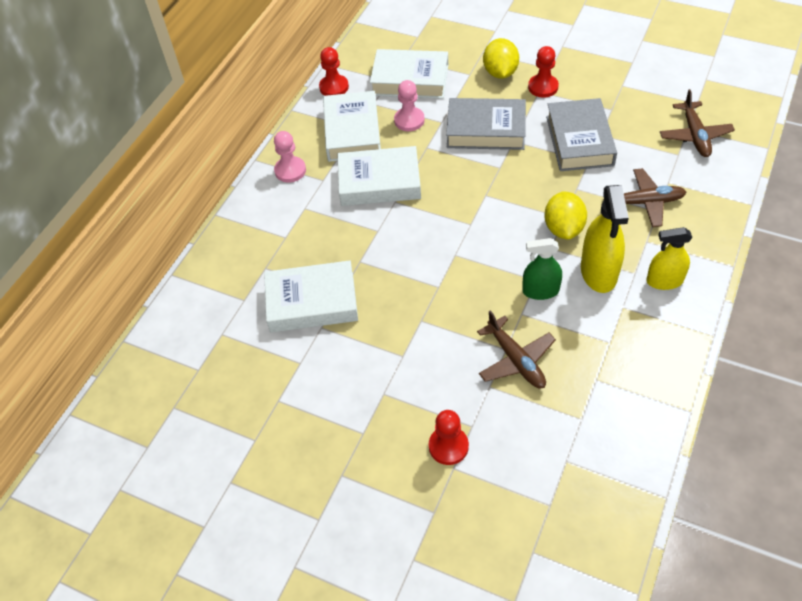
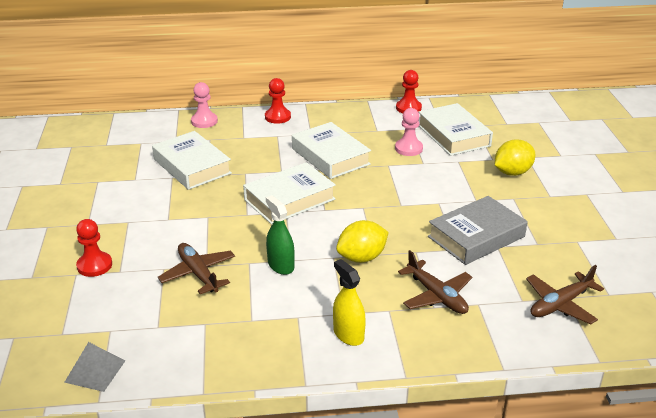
camera: 55 degrees right, 20 degrees down
(290, 170) = (307, 119): pink pawn -> pink pawn (204, 121)
(352, 132) = (370, 130): white book -> white book (289, 199)
(486, 130) = (436, 186): grey book -> none
(516, 360) = (198, 274): brown plane -> brown plane turned 120 degrees clockwise
(543, 87) = (521, 198): red pawn -> red pawn (277, 117)
(598, 272) = (327, 291): yellow spray bottle -> none
(622, 489) = (95, 371): none -> grey pyramid

